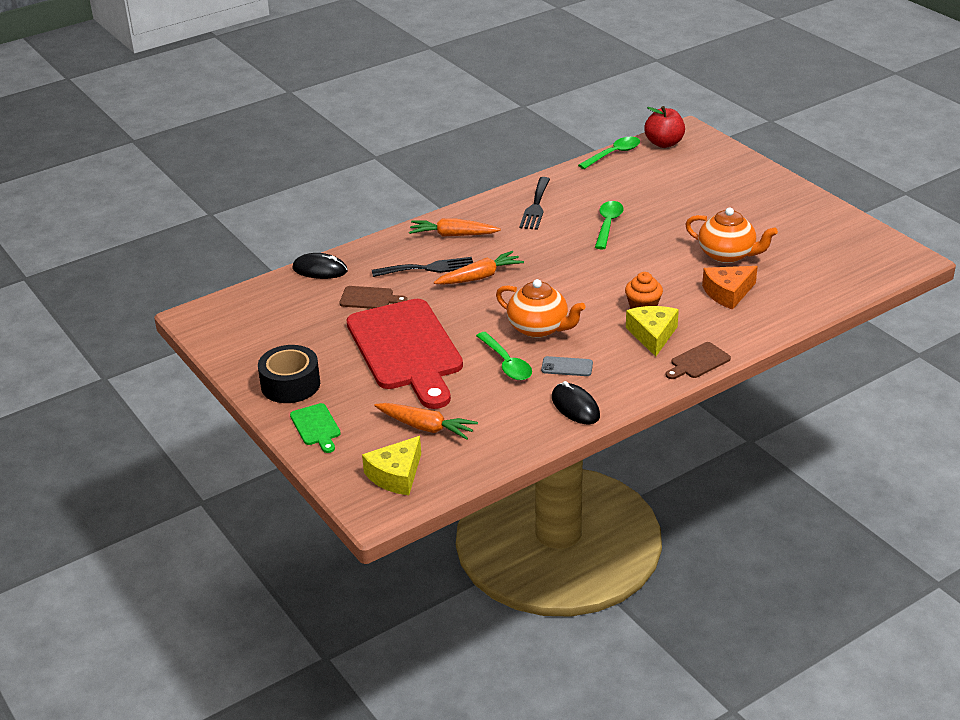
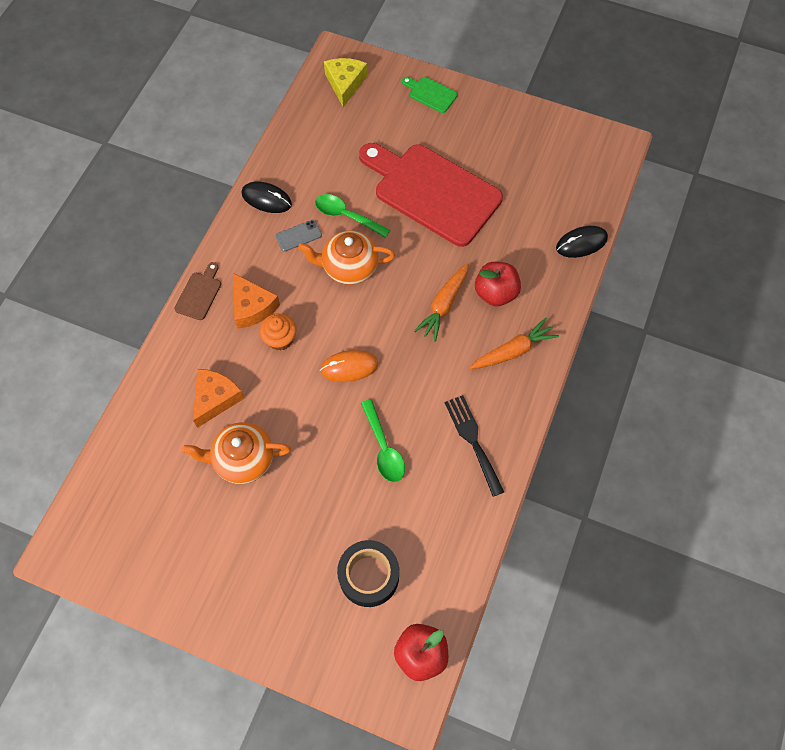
camera: 145 degrees right, 30 degrees up
(290, 384) = (483, 118): black tape -> black tape (369, 576)
(369, 298) = (510, 231): brown cutting board -> none
(426, 427) = (357, 129): orange carrot -> none
(428, 268) = (495, 293): black fork -> red apple
(596, 271) = (349, 367): none -> orange mouse
(613, 154) = (462, 593): green spoon -> none
(652, 335) = (252, 307): yellow cheese -> orange cheese

